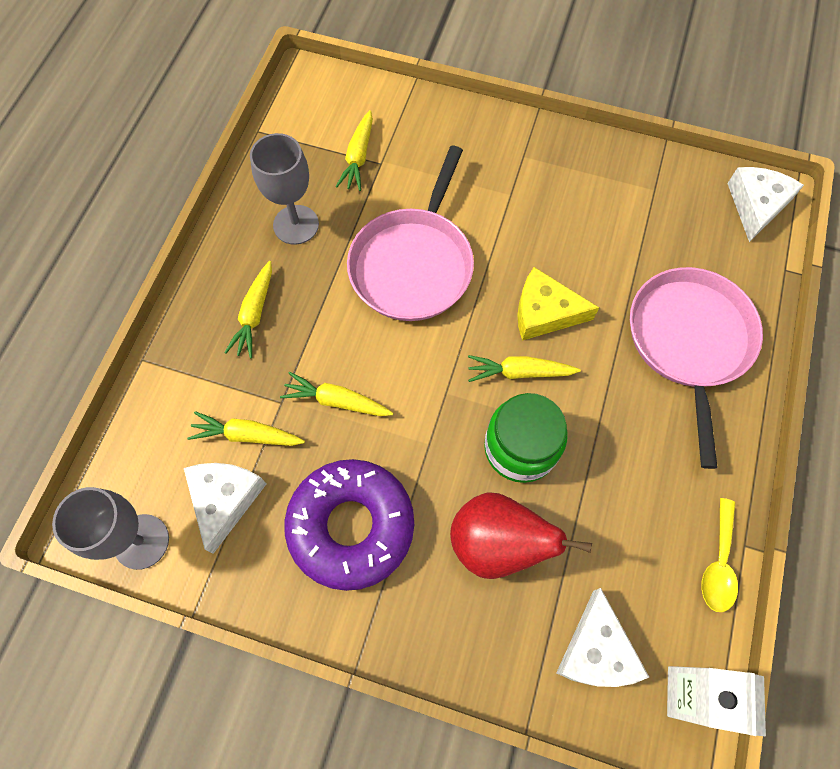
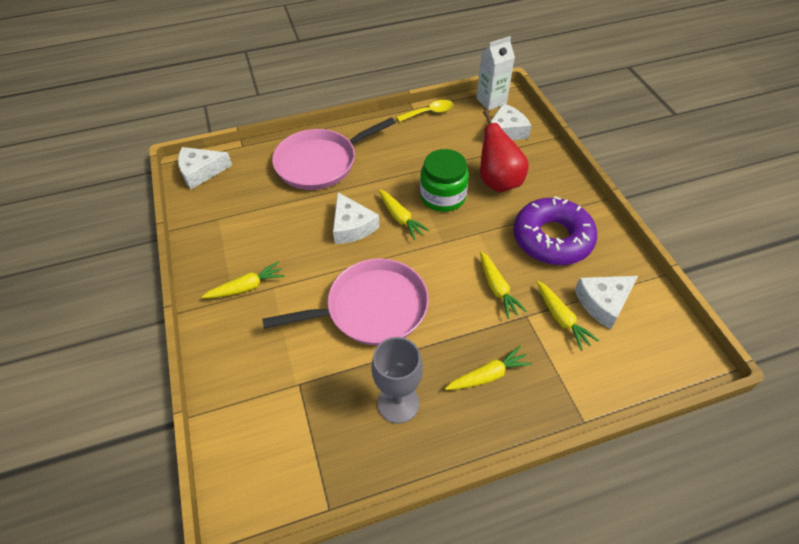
camera: 125 degrees left, 15 degrees down
(141, 541) = (666, 325): grey goblet -> none
(358, 157) = (303, 404): yellow carrot -> yellow carrot (246, 287)
(544, 312) = (352, 226): yellow cheese -> white cheese

